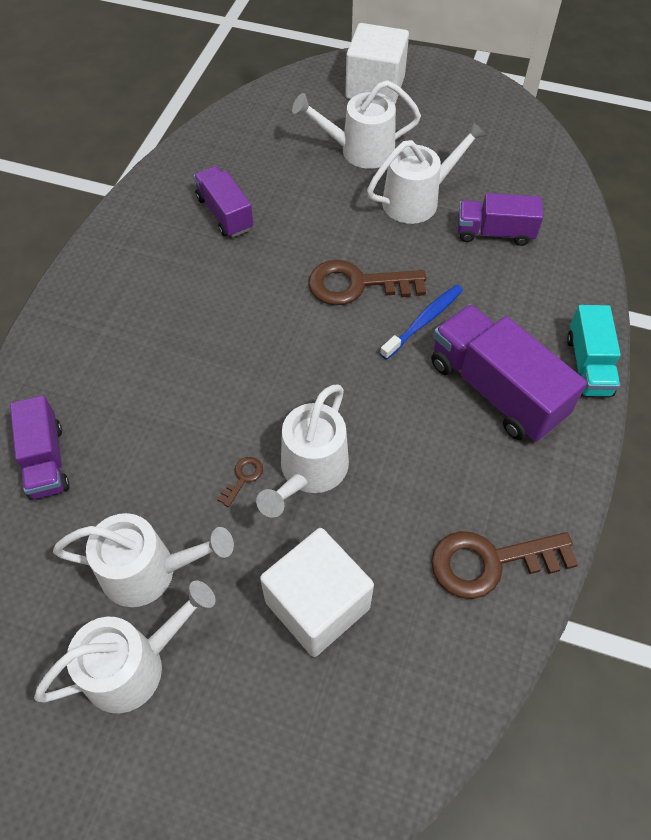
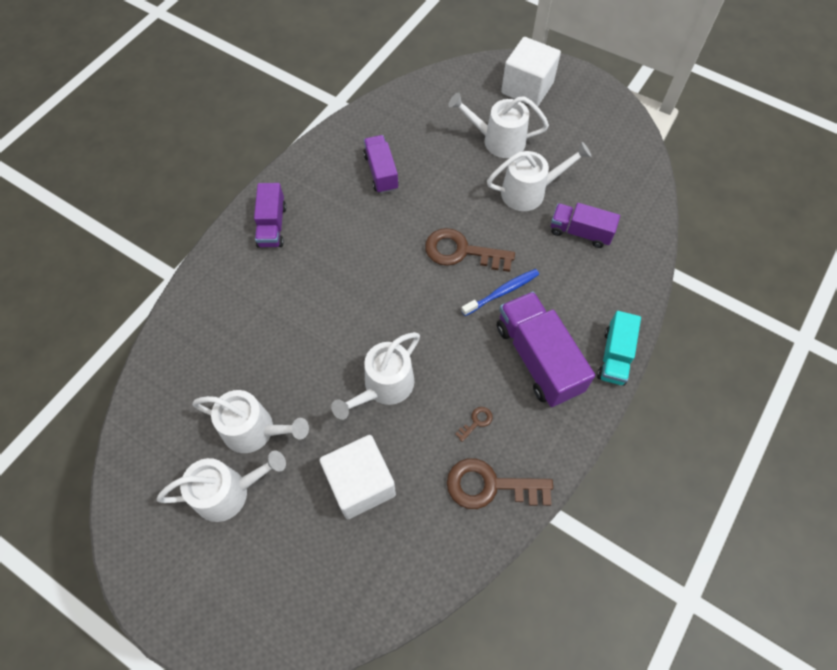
camera: 15 degrees right, 5 degrees up
(46, 460) = (207, 334): purple truck -> purple truck (272, 226)
(243, 478) = (336, 380): brown key -> brown key (476, 422)

